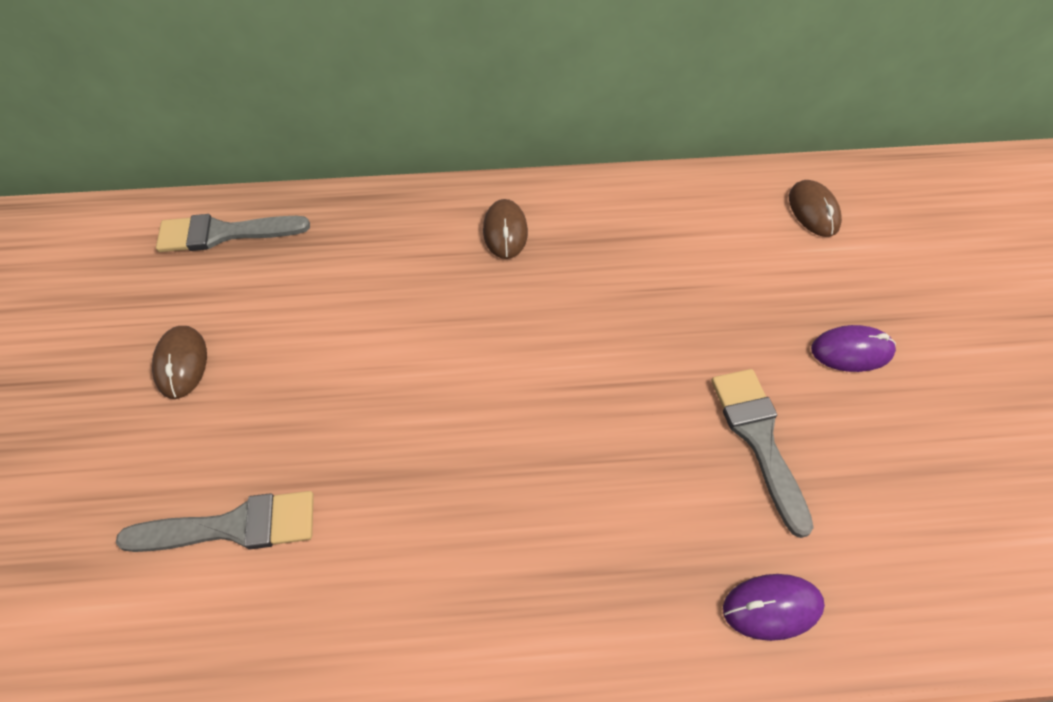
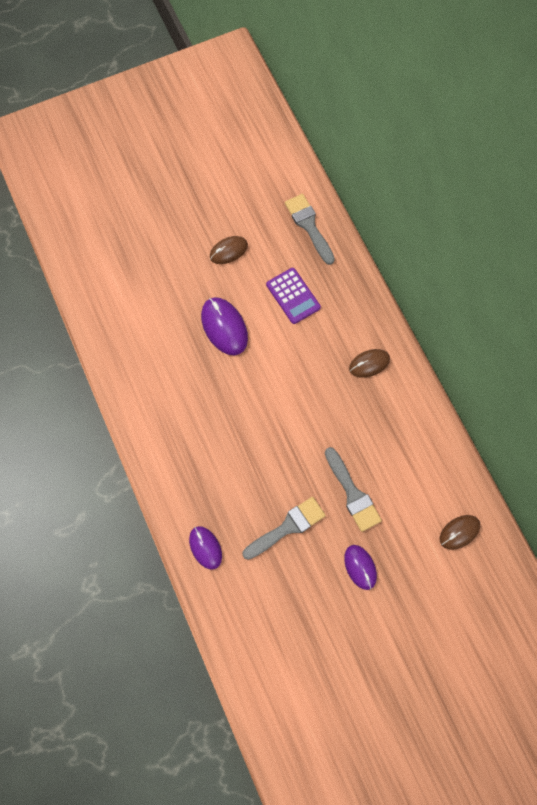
camera: 70 degrees right, 15 degrees up
(233, 526) = (163, 315): grey brush -> grey brush (352, 493)
(325, 419) = (224, 327): none -> purple mouse
(331, 293) = (293, 296): none -> purple calculator

